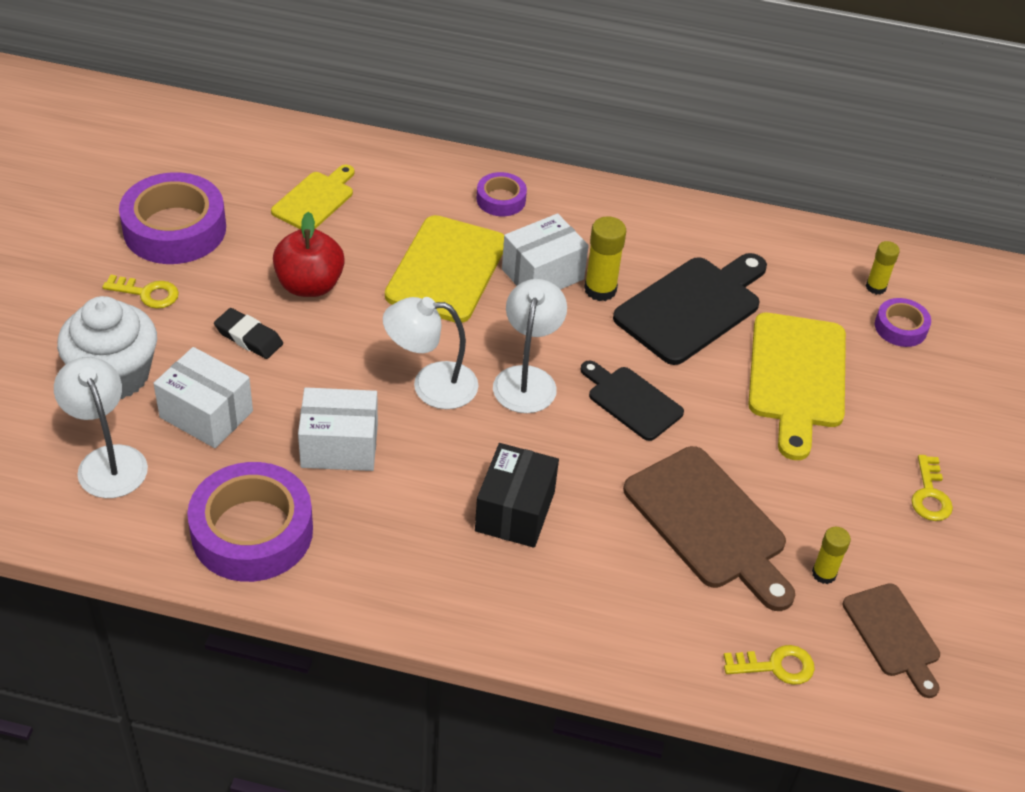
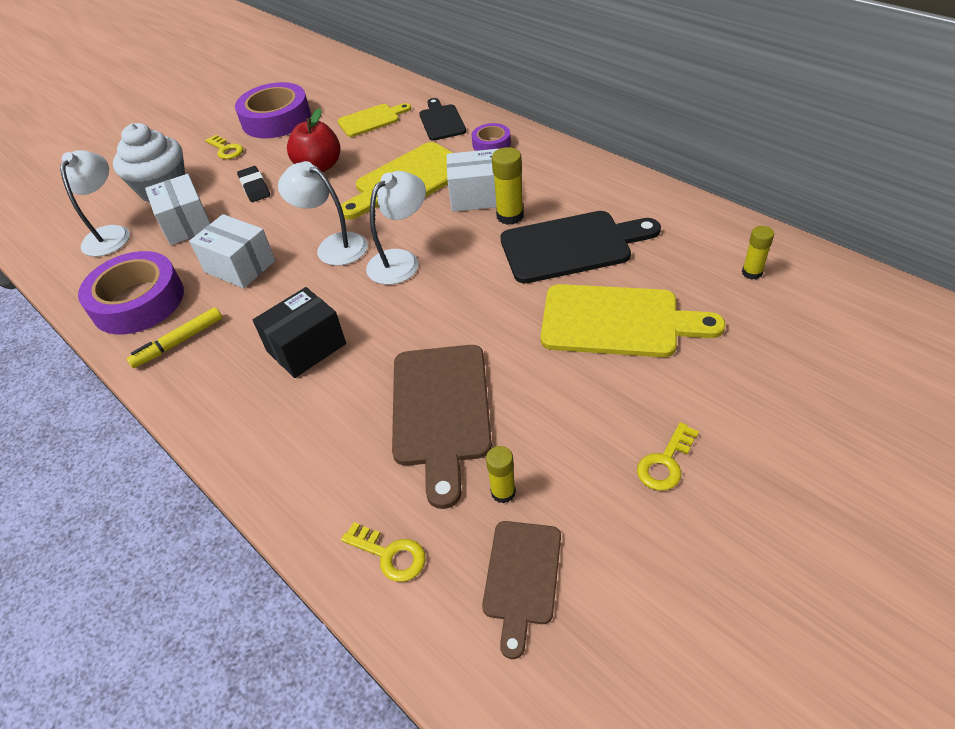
camera: 40 degrees right, 0 degrees up
(360, 559) = (179, 342): none -> yellow marker
(631, 401) = (463, 298): black cutting board -> black cutting board (441, 121)
(796, 377) = (617, 321): yellow cutting board -> yellow cutting board turned 120 degrees counterclockwise
(900, 327) = (751, 311): purple tape -> none

